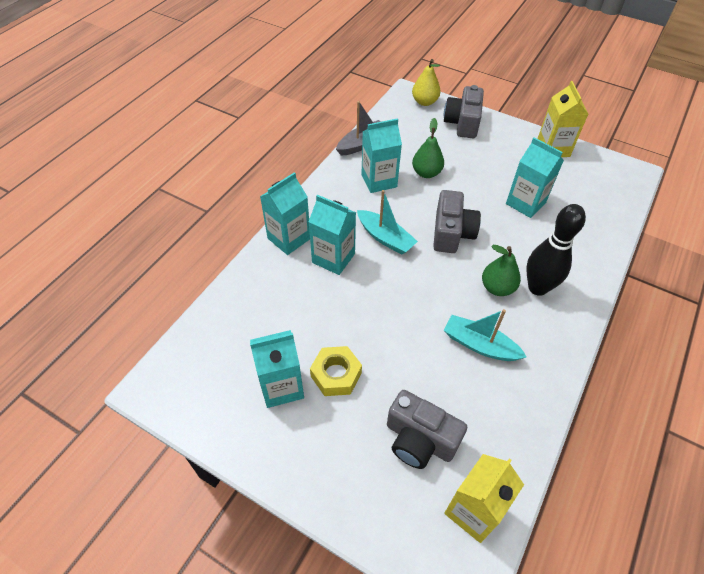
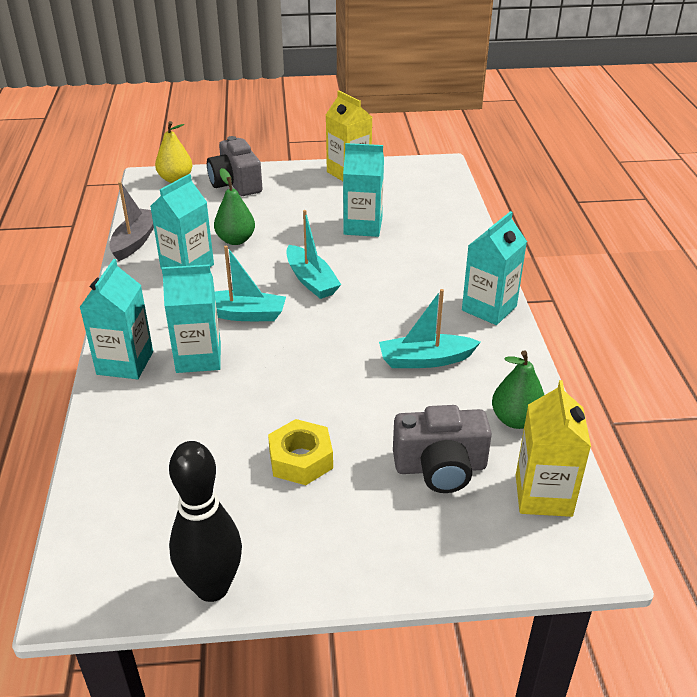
camera: 35 degrees left, 15 degrees down
(281, 386) = (247, 503): turquoise carton -> turquoise carton (489, 308)
(451, 233) = (311, 280): grey camera -> turquoise boat
(497, 288) = (399, 306): green pear -> green pear (516, 420)
(537, 287) = (436, 289): black bowling pin -> black bowling pin (212, 587)

